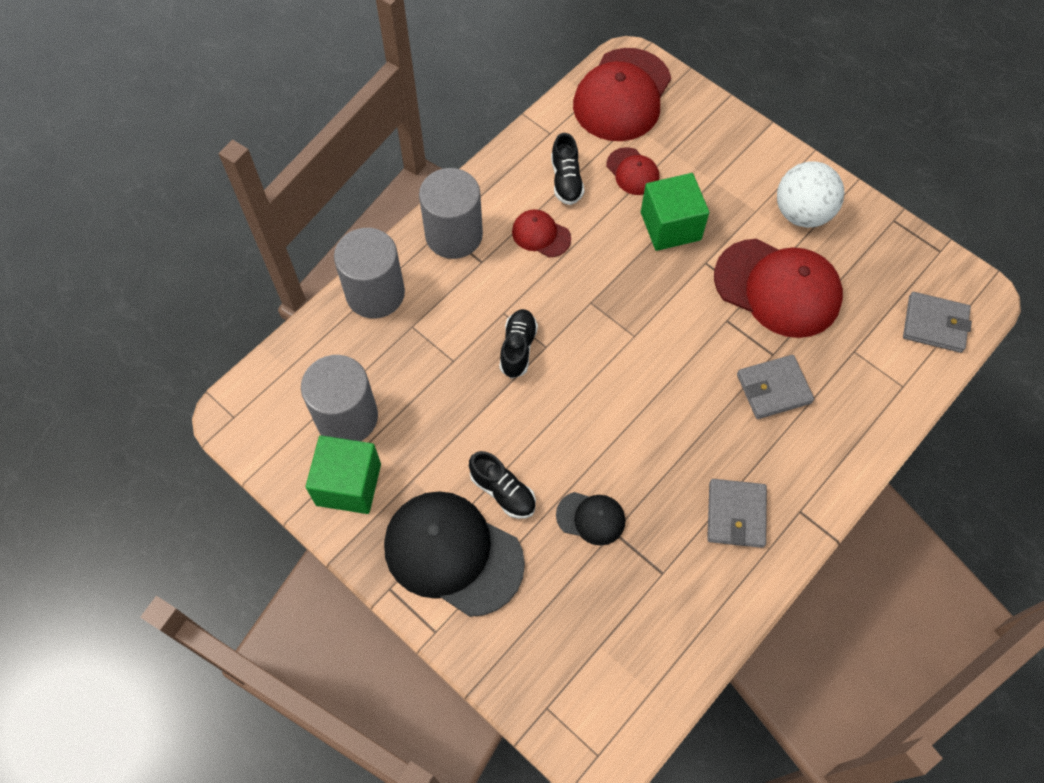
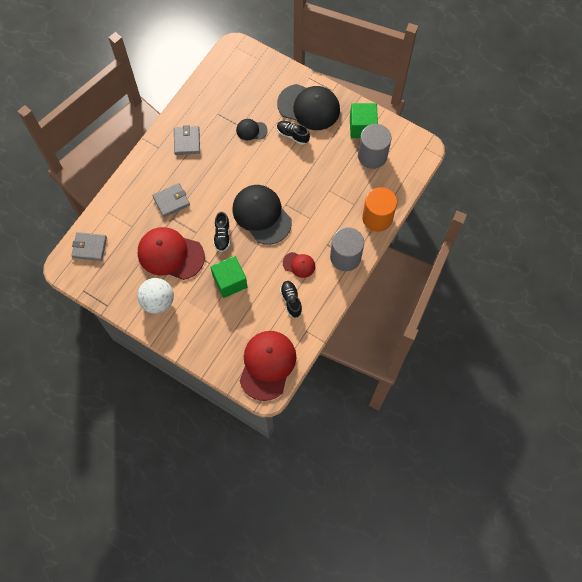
camera: 170 degrees right, 5 degrees up
(375, 293) = (377, 218): grey cylinder -> orange cylinder
(518, 348) = (299, 201): black shoe -> black shoe (222, 236)
(595, 333) = (261, 215): none -> black cap
(632, 171) = (254, 312): red cap -> none

